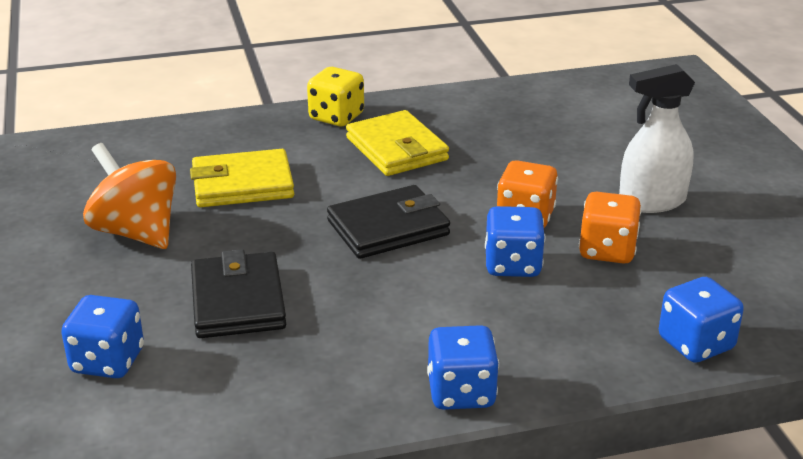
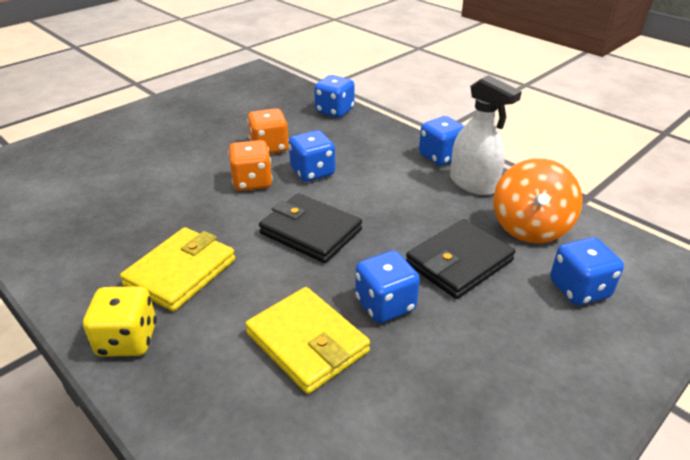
camera: 120 degrees left, 5 degrees up
(136, 232) = (440, 372): orange spinning top -> orange spinning top (530, 228)
(236, 234) = (385, 304): none -> blue dice
(651, 201) = (199, 145): white spray bottle -> white spray bottle (473, 184)

